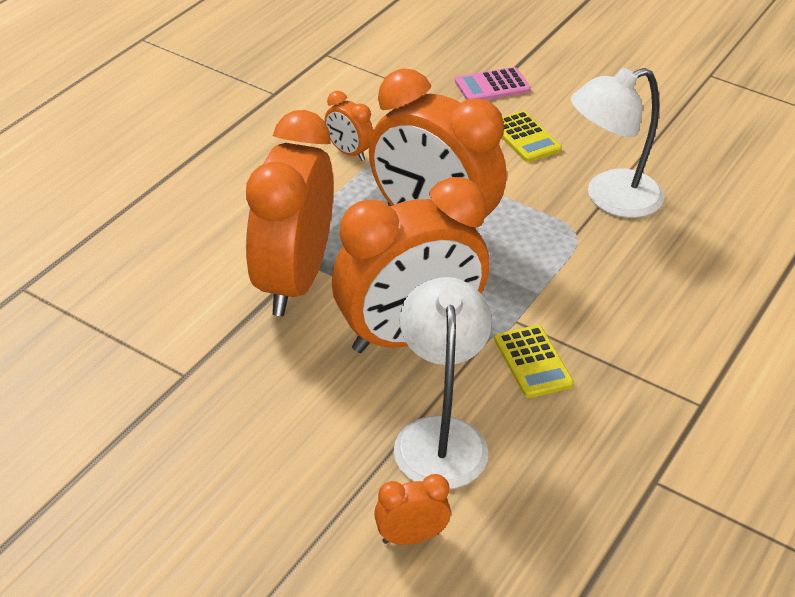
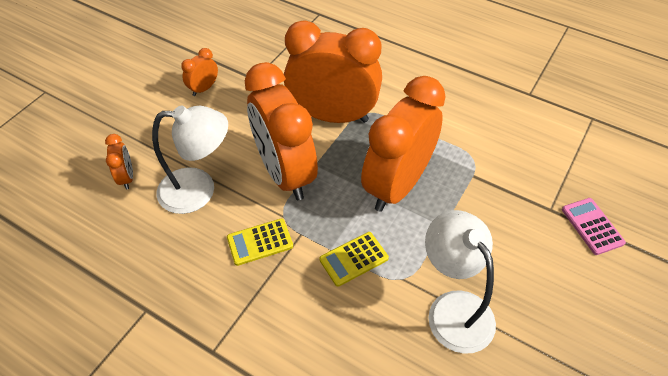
camera: 90 degrees right, 10 degrees up
(348, 152) = (471, 136): orange clock -> orange clock (204, 88)
(525, 137) = (523, 248): yellow calculator -> yellow calculator (353, 259)

